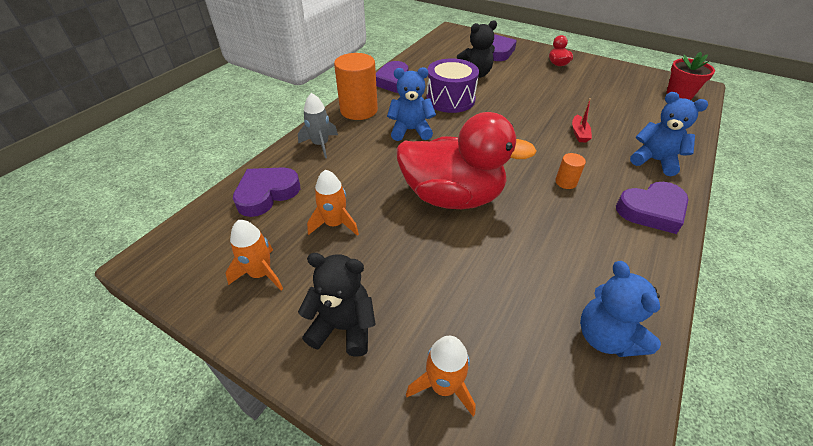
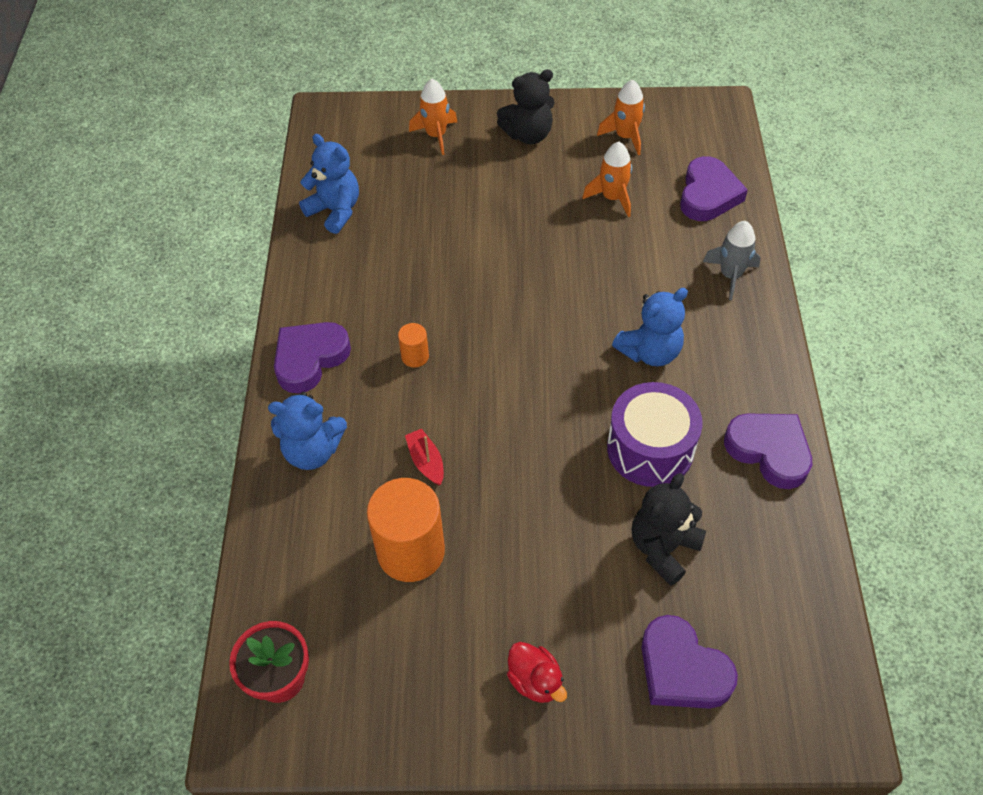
camera: 150 degrees right, 10 degrees up
(359, 110) = (752, 356): orange cylinder -> orange cylinder (411, 551)
(452, 197) = (527, 277): red duck -> none

